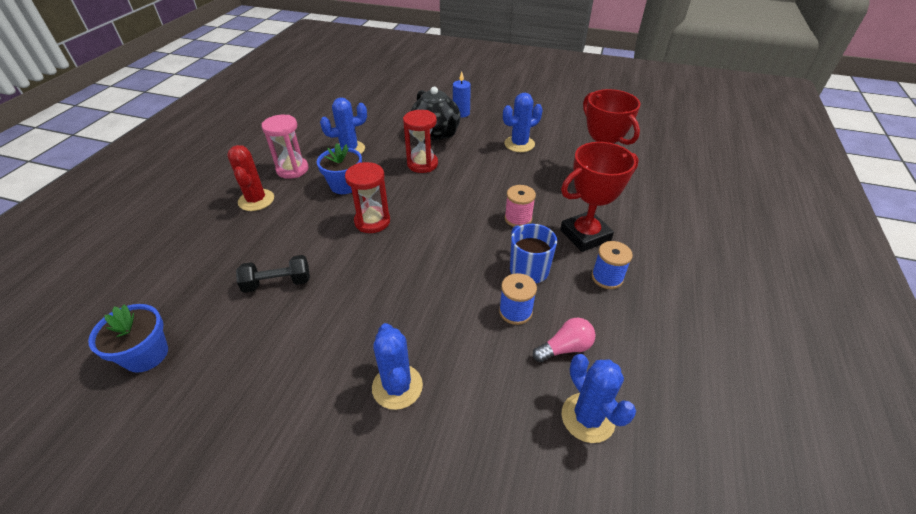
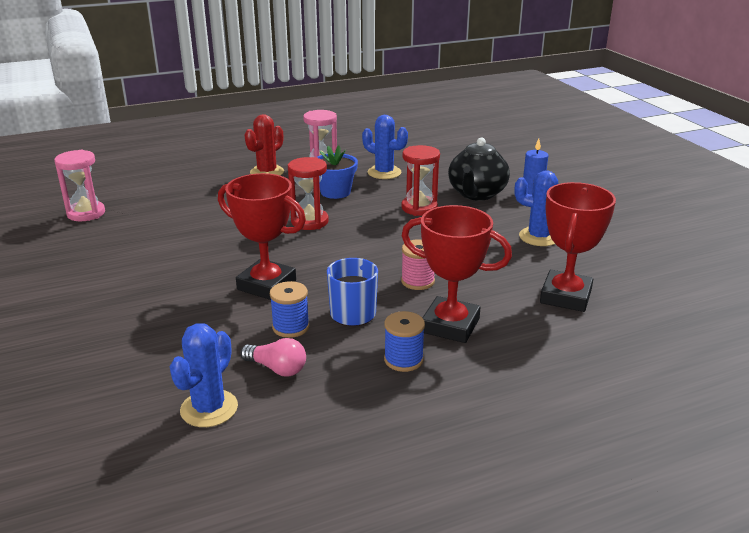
camera: 50 degrees right, 15 degrees down
(146, 355) = (86, 213): blue flower pot -> pink hourglass
(277, 283) = (195, 220): black dumbbell -> none
(397, 386) = (150, 308): blue cactus -> none
(440, 294) = (266, 285): none -> red trophy

